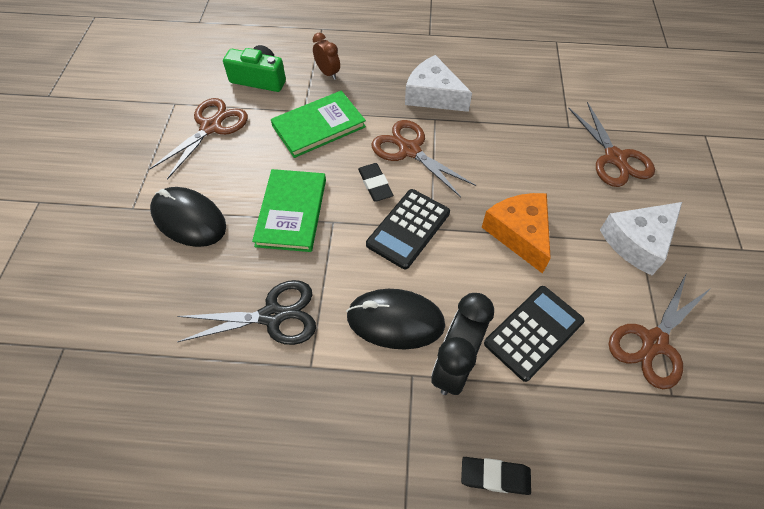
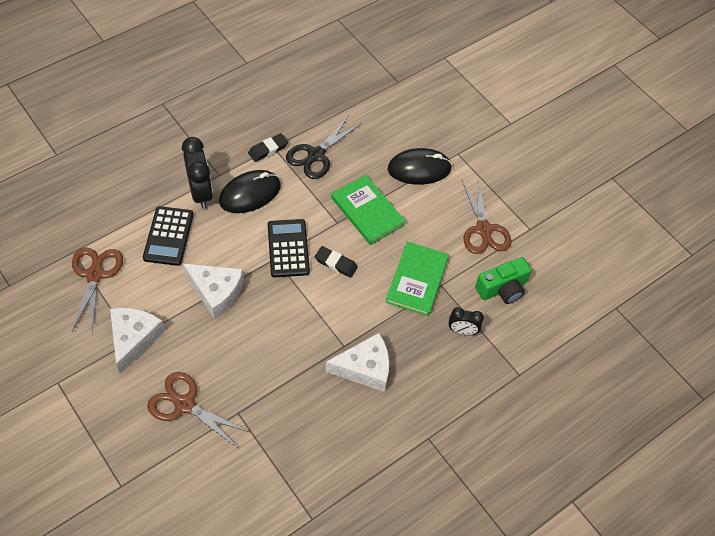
camera: 135 degrees right, 0 degrees up
(328, 73) = (462, 331): brown clock -> black clock
(410, 150) = (337, 305): brown scissors -> none
(495, 476) = (147, 160): black eraser -> black eraser (268, 149)
(519, 233) = (216, 292): orange cheese -> white cheese

